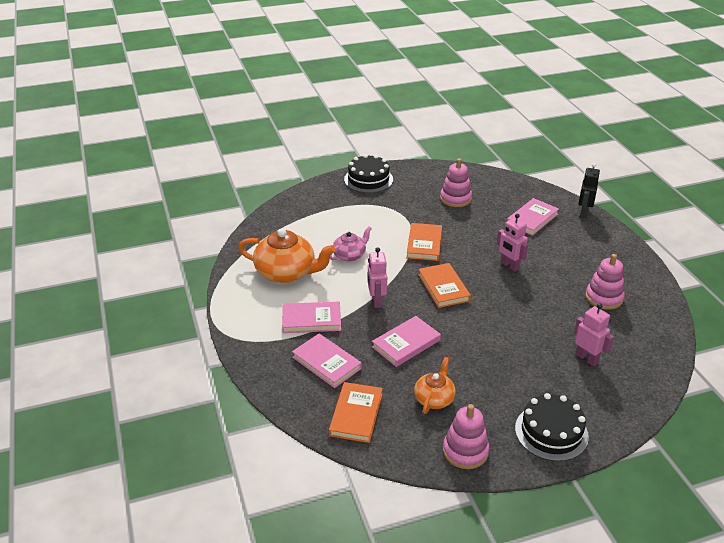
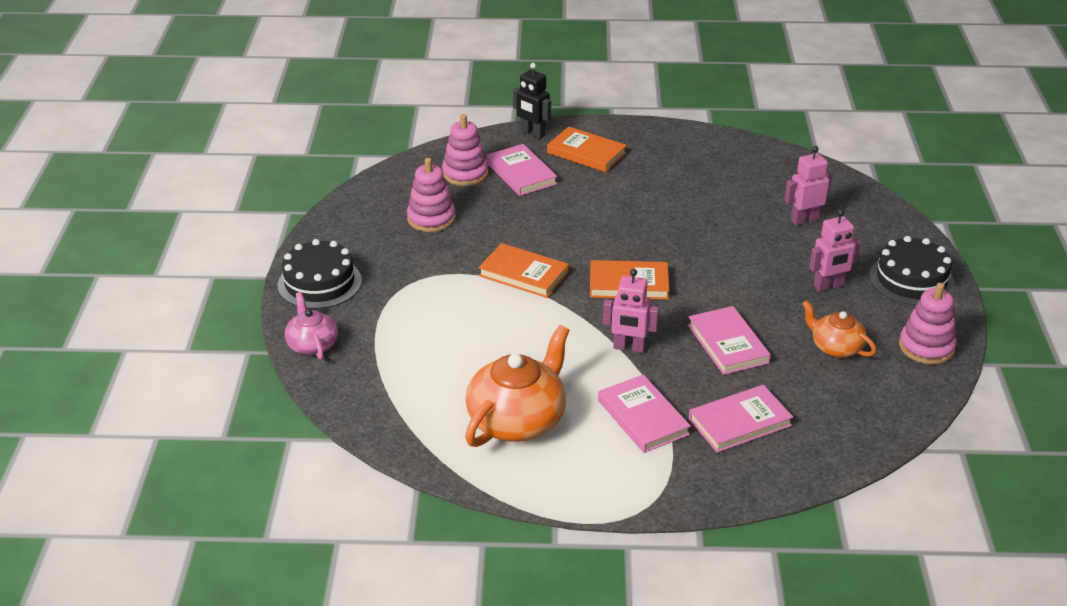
camera: 70 degrees left, 0 degrees up
(311, 320) = (643, 417): pink book -> pink book turned 45 degrees counterclockwise
(350, 255) = (510, 347): pink teapot -> pink teapot (312, 344)
(356, 414) = (845, 417): orange book -> orange book (586, 153)
(509, 266) = (610, 220): pink robot -> pink robot (828, 286)
(604, 298) = (705, 175): pink stacking toy -> pink stacking toy (465, 174)

